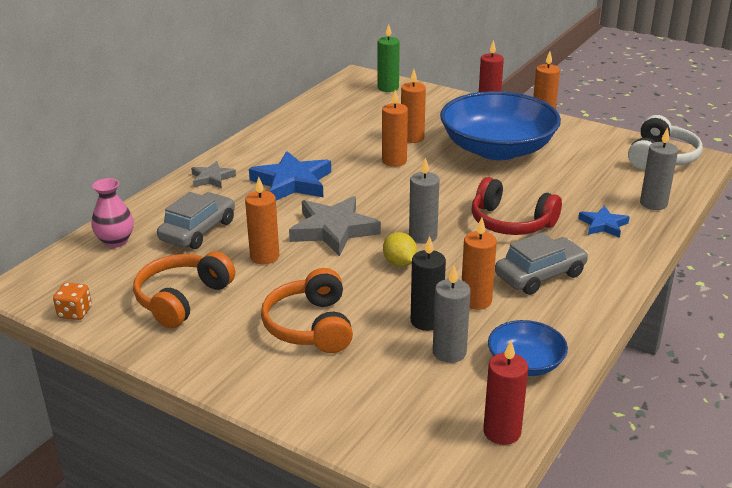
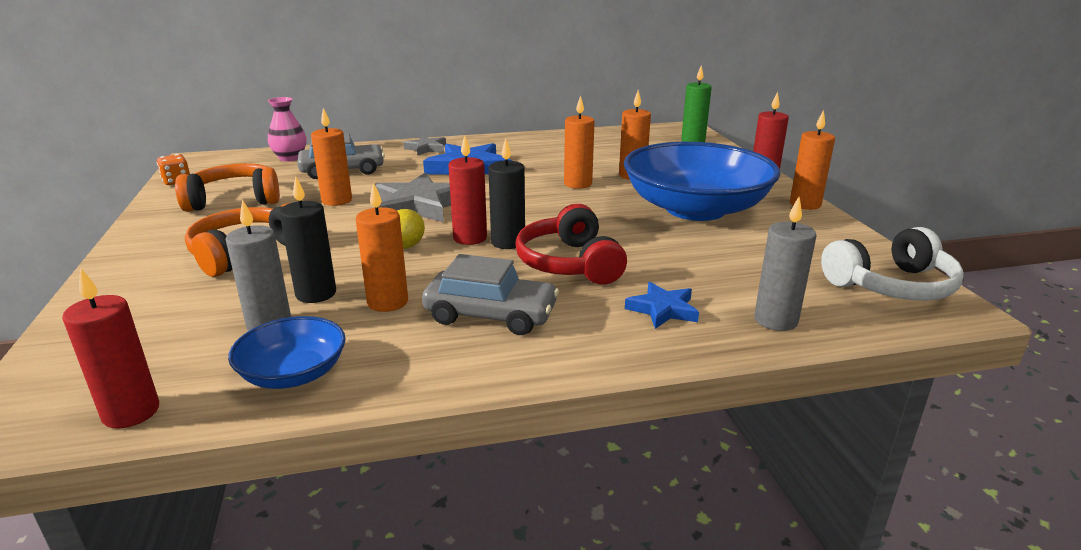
camera: 45 degrees right, 5 degrees down
(423, 236) = (470, 238): grey candle -> red candle
(450, 227) = (508, 242): none -> black candle

